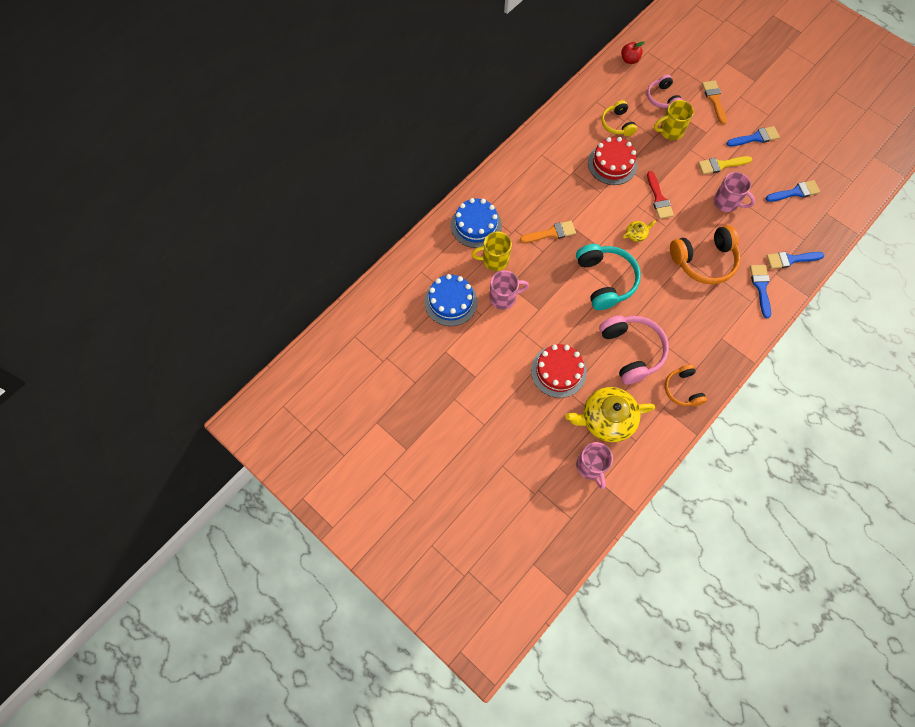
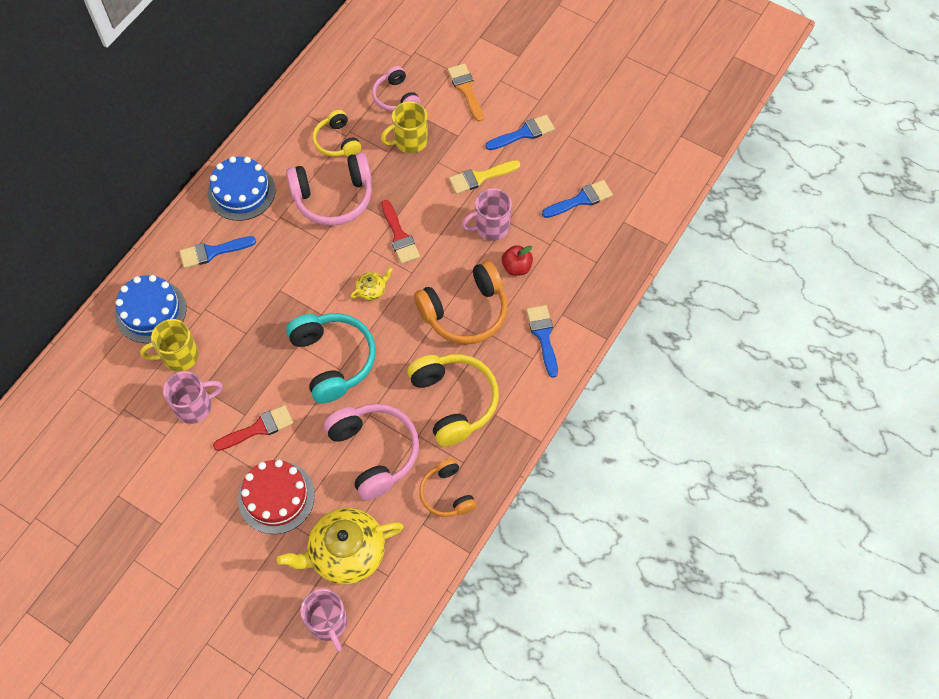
camera: 10 degrees left, 5 degrees down
(451, 301) = (121, 424): blue cake -> blue cake (241, 191)
(548, 320) = (258, 428): none -> red brush
(551, 233) = (255, 306): orange brush -> none
(612, 164) = (333, 197): red cake -> pink headphones
(629, 60) = (348, 51): red apple -> red apple (516, 267)
(692, 324) = (454, 401): none -> yellow headphones
(726, 202) = (490, 227): pink mug -> pink mug turned 135 degrees clockwise
(790, 259) = (580, 292): blue brush -> blue brush (212, 252)

